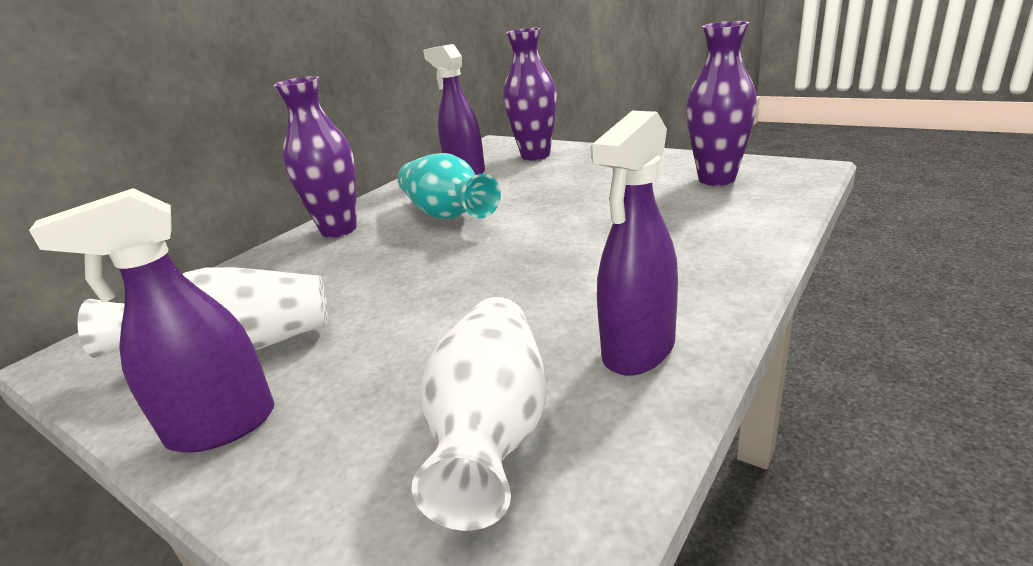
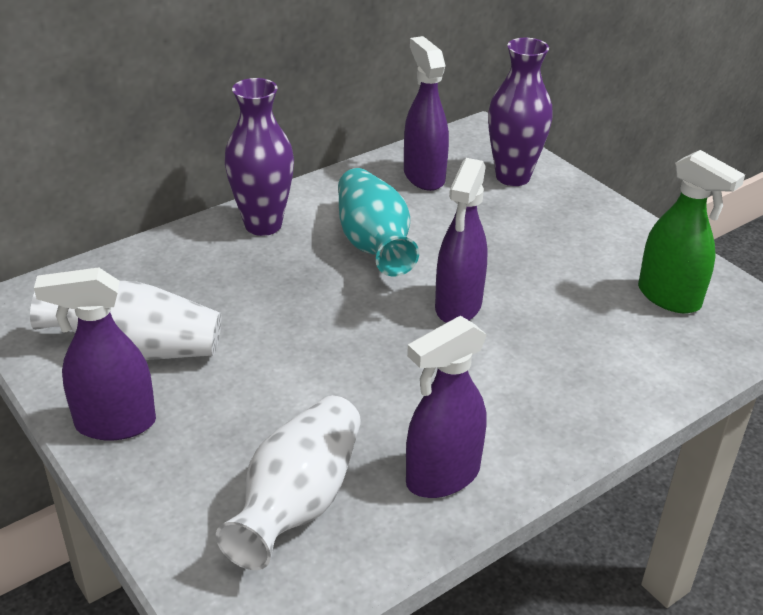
camera: 15 degrees right, 10 degrees up
(550, 229) = (458, 306): none -> purple spray bottle
(716, 179) = (669, 297): purple vase -> green spray bottle

